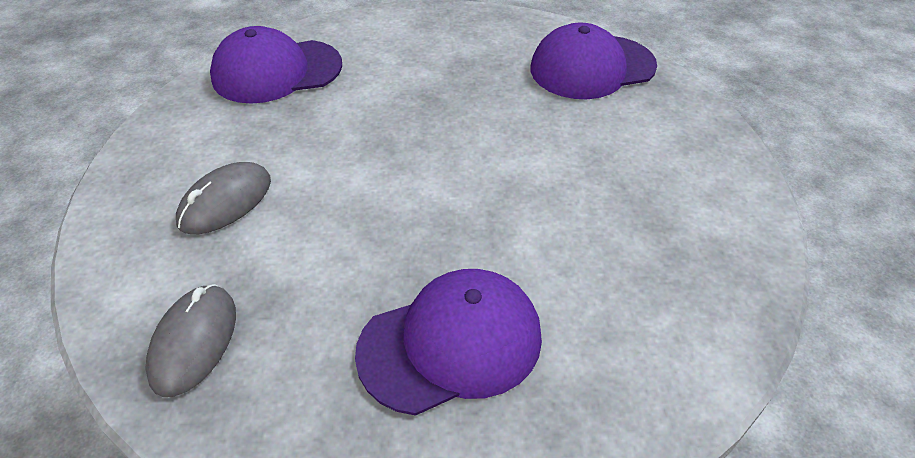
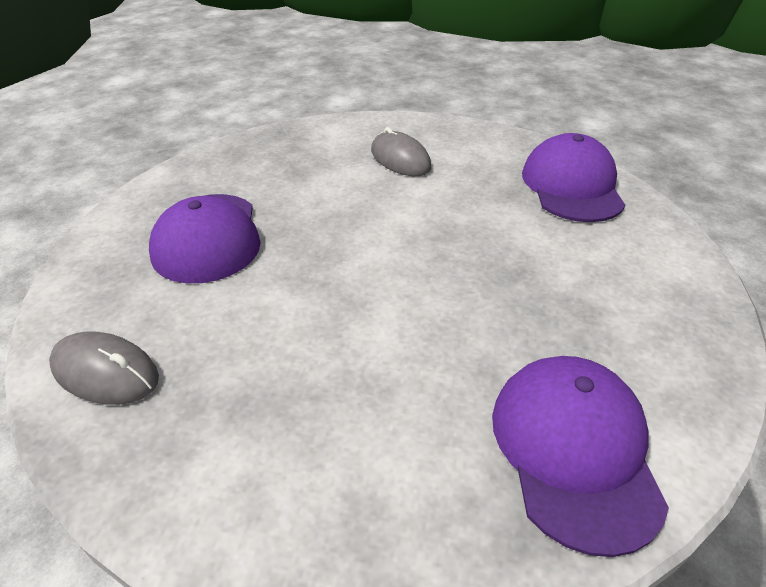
camera: 105 degrees right, 5 degrees down
(194, 342) = (283, 148): grey mouse -> grey mouse (105, 372)

